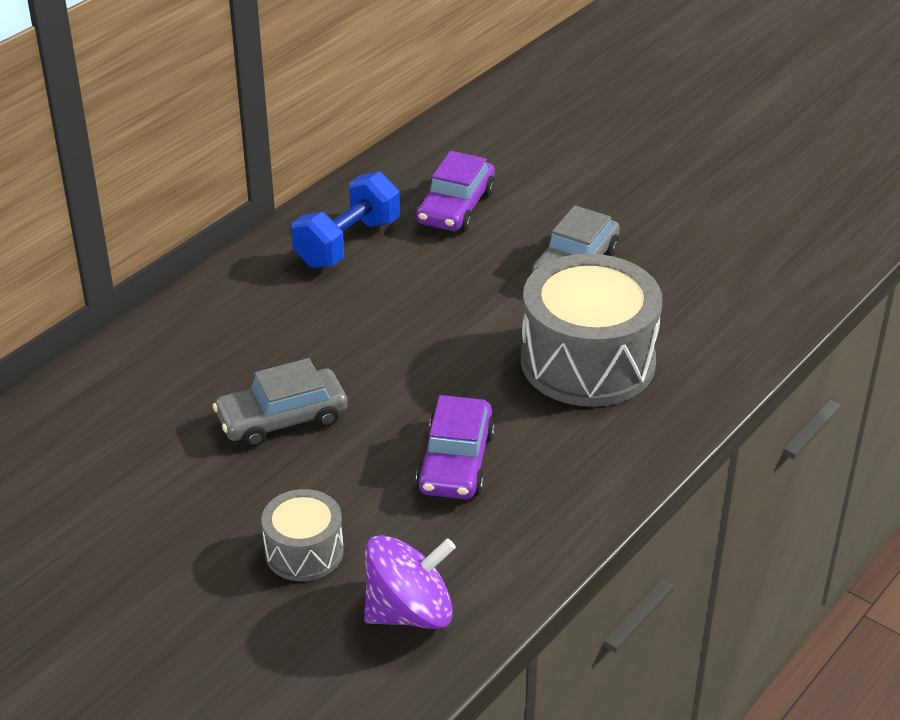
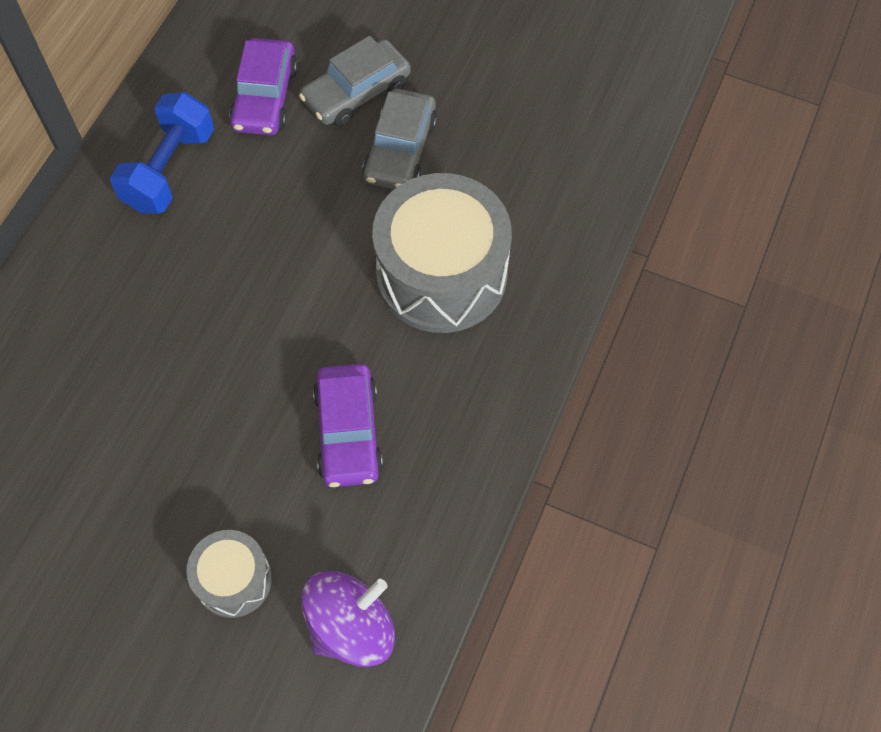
camera: 15 degrees left, 25 degrees up
(282, 419) = (167, 418): grey car -> grey car (356, 92)

